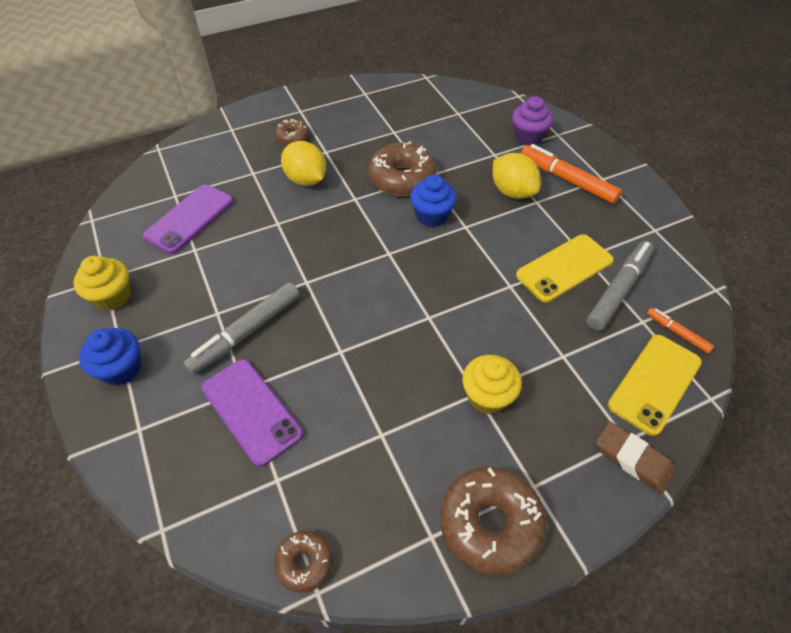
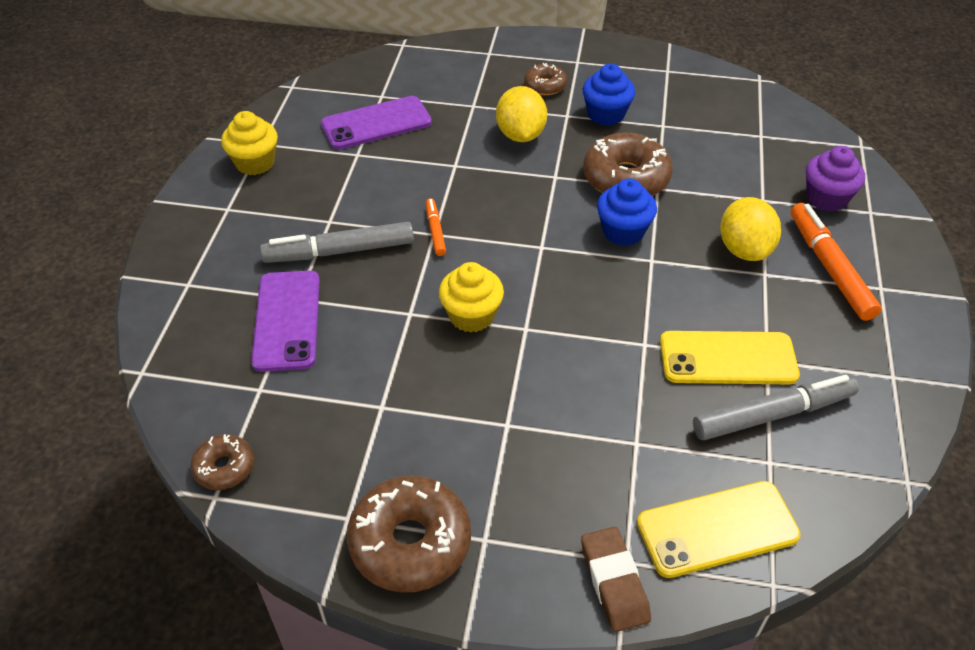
camera: 35 degrees right, 5 degrees down
(121, 369) = (213, 228): blue cupcake -> blue cupcake (606, 114)
(487, 396) = (515, 433): yellow cupcake -> yellow cupcake (471, 316)
(677, 333) = (802, 497): orange marker -> orange marker (435, 231)

